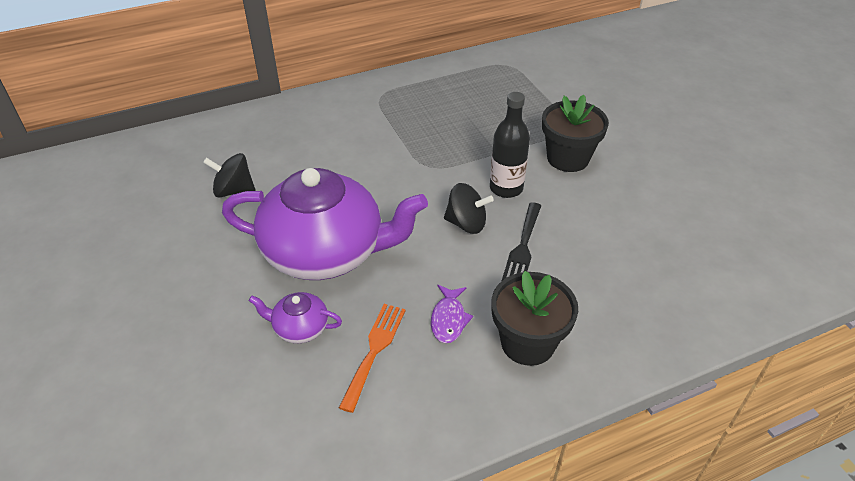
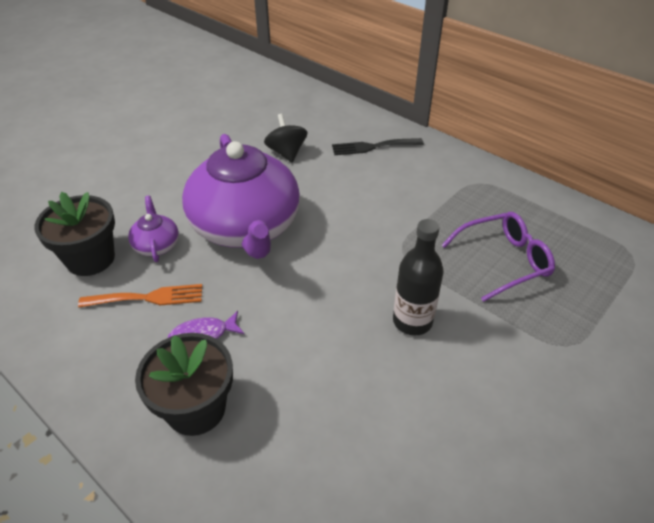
camera: 65 degrees right, 0 degrees up
(466, 223) = (337, 306): black spinning top -> none
(475, 120) = (503, 261): none -> purple glasses
(523, 247) = (330, 363): black fork -> black fork (373, 147)
(568, 158) = (508, 363): black flower pot -> black flower pot (90, 259)

